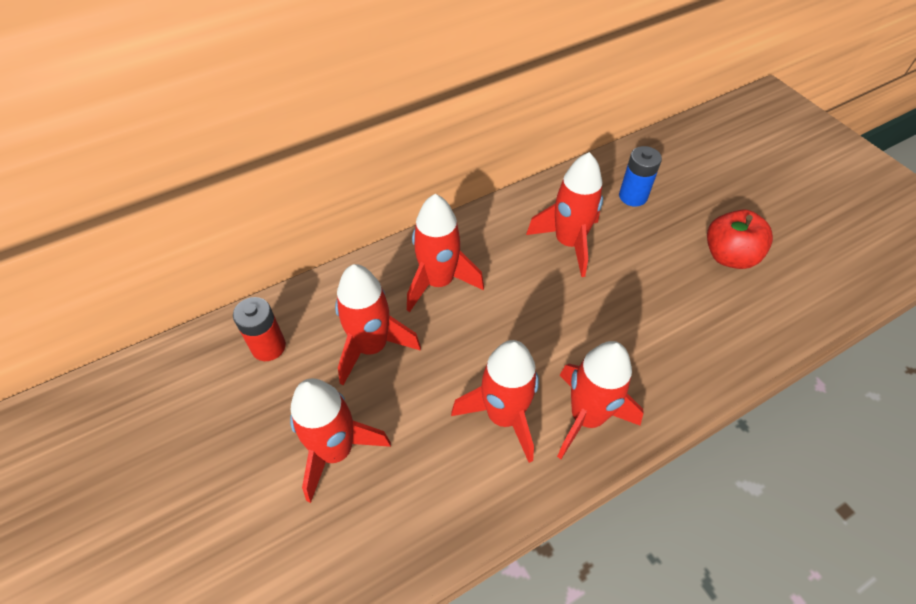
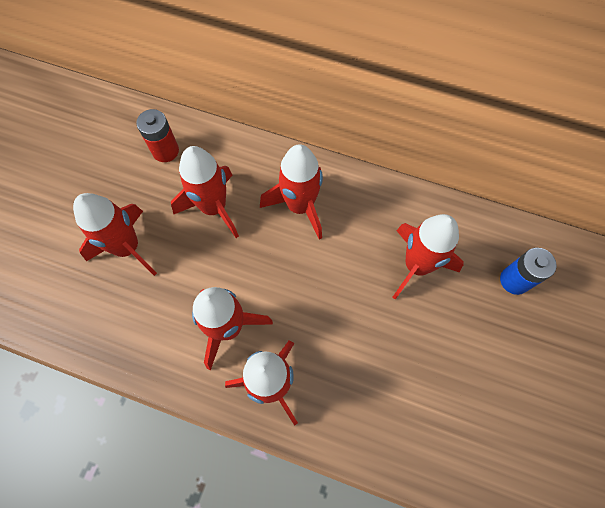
camera: 50 degrees right, 15 degrees up
(729, 256) = (522, 398): red apple -> none

